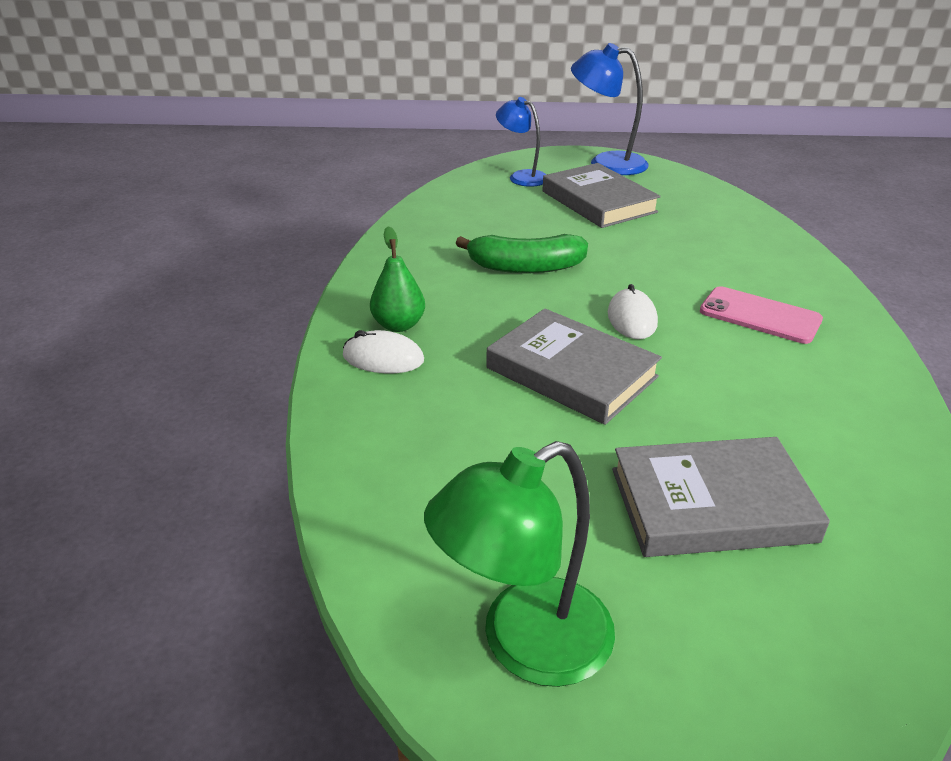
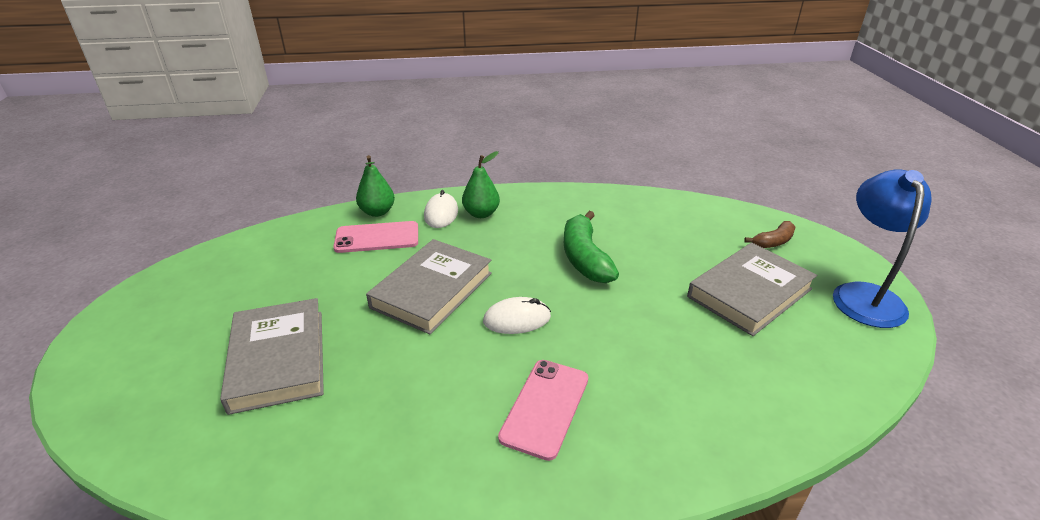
camera: 80 degrees right, 0 degrees up
(348, 420) = (377, 212): none -> green pear
(428, 419) = (377, 237): none -> pink phone
(521, 177) = (773, 242): blue lamp -> brown banana
(525, 644) = (193, 287): green lamp -> none

